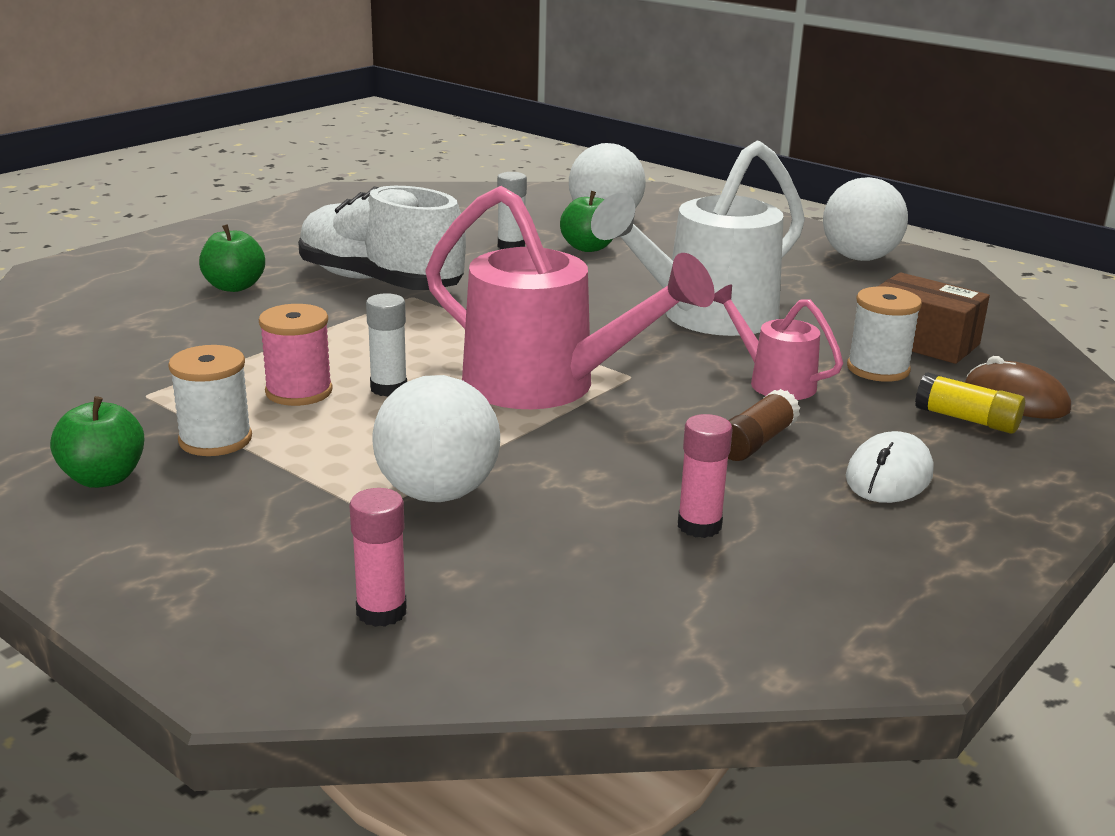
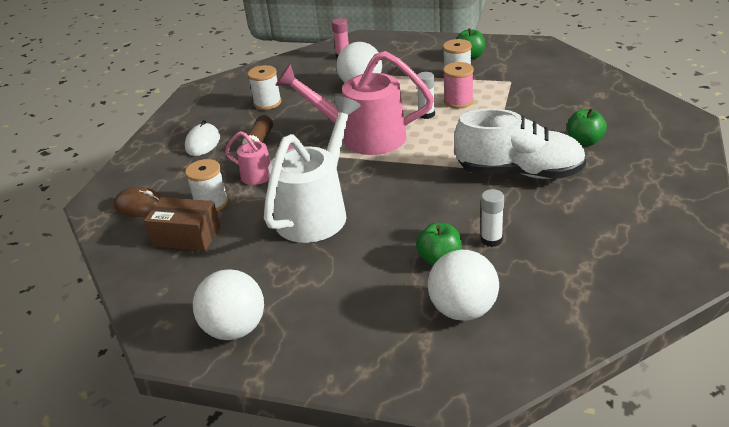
camera: 160 degrees right, 10 degrees up
(699, 526) = (267, 103): pink glue stick -> white spool
(966, 419) = (167, 183): yellow glue stick -> none

